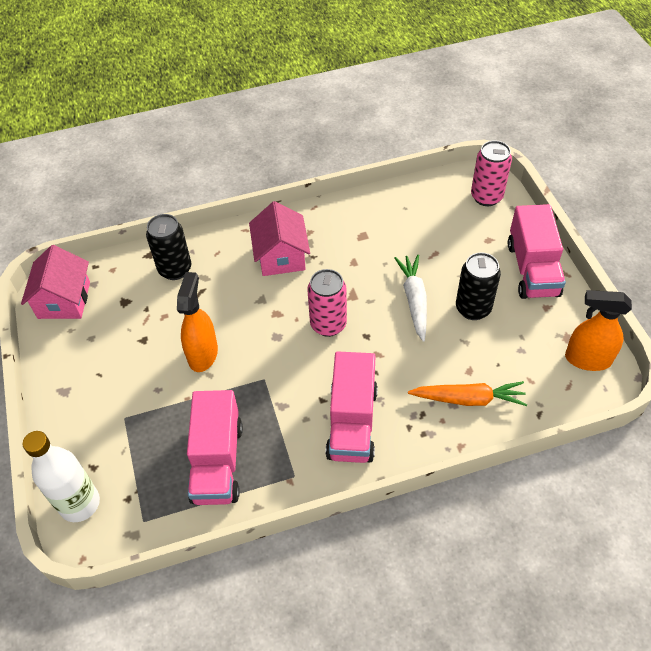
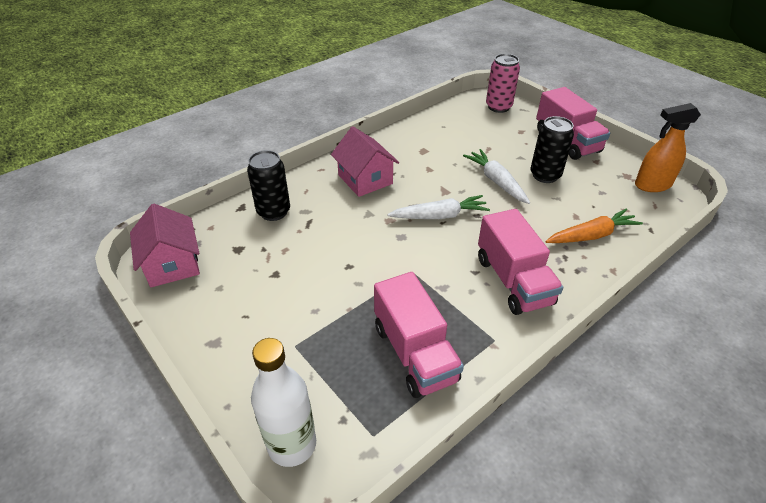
camera: 25 degrees left, 10 degrees down
(203, 354) = (342, 268): orange spray bottle -> none
(328, 324) = (439, 216): pink can -> white carrot

